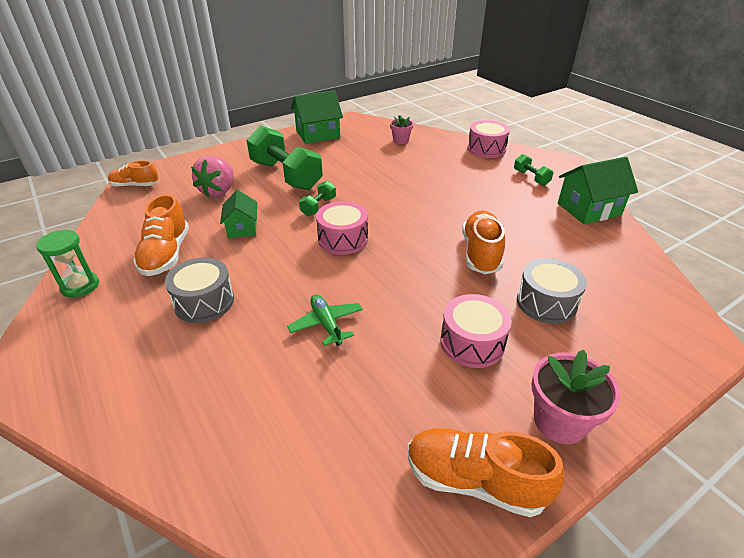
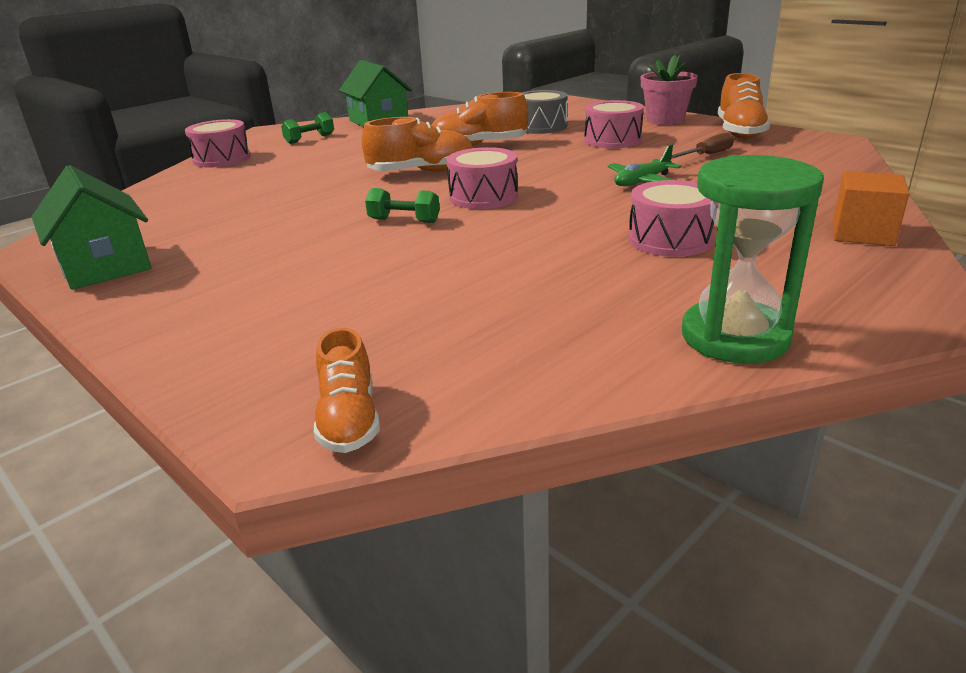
camera: 100 degrees left, 10 degrees down
(80, 286) = (735, 337): green hourglass -> green hourglass, size x1.55
(123, 412) = (862, 233): none -> orange cube
(166, 254) = (594, 293): orange shoe -> orange shoe (422, 172)
(204, 302) = (670, 239): grey drum -> pink drum
(218, 191) = (366, 305): pink strawberry -> none
(242, 228) = (487, 256): green house -> none
(286, 175) = (297, 260): green dumbbell -> none
(384, 400) = (707, 155): none -> brown screwdriver
(400, 140) = (169, 202): pink flower pot -> none

